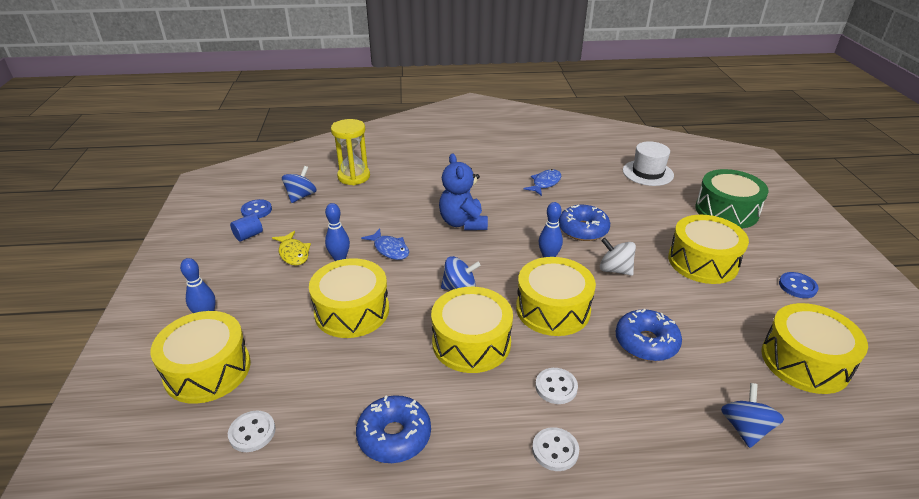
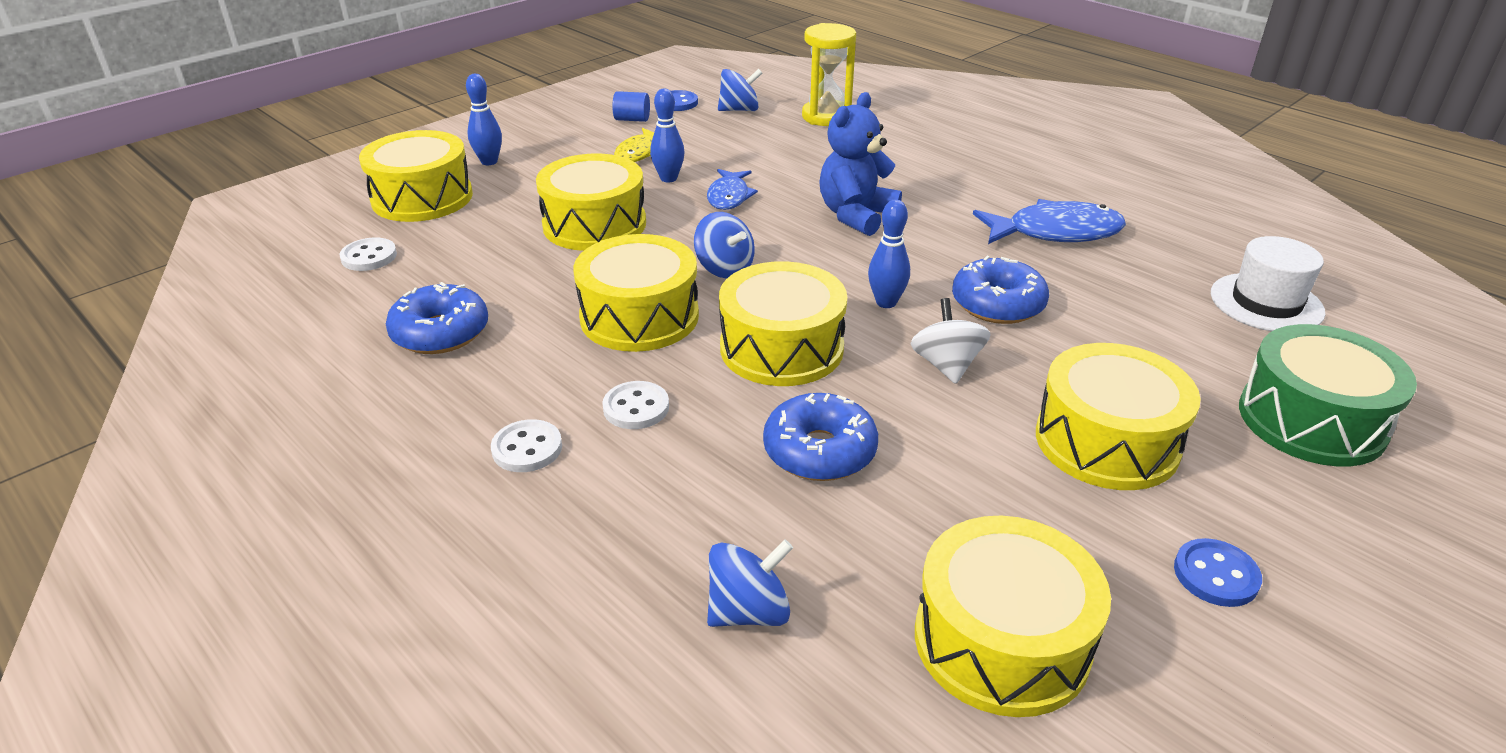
camera: 50 degrees right, 0 degrees up
(545, 183) = (1055, 232): blue fish -> blue fish, size x1.61

